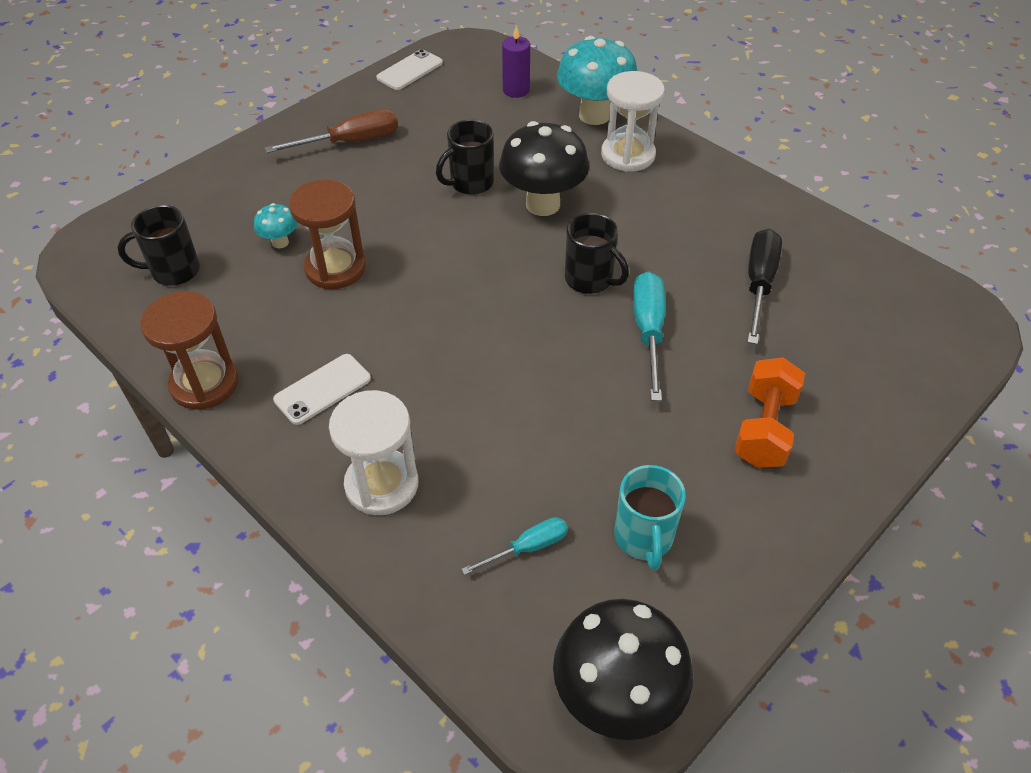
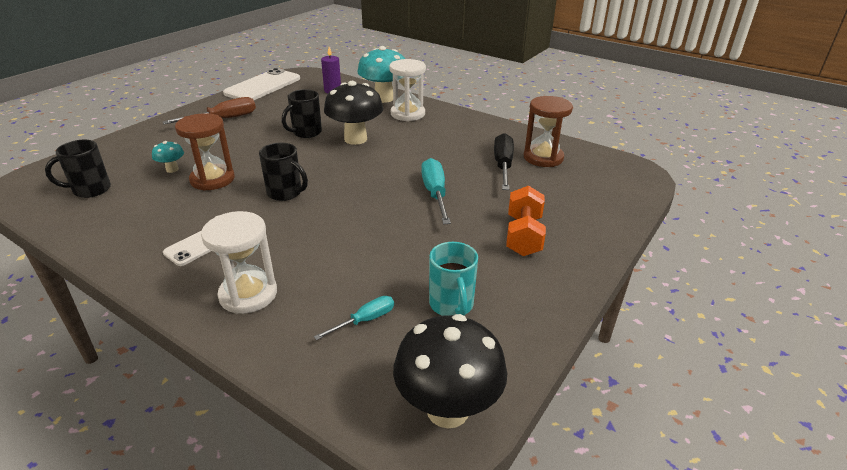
camera: 10 degrees left, 15 degrees down
(204, 383) = (108, 249): brown hourglass -> brown hourglass (543, 158)
(410, 70) = (263, 86): white phone -> white phone, size x1.77
(590, 280) = (392, 172): black mug -> black mug (285, 193)

